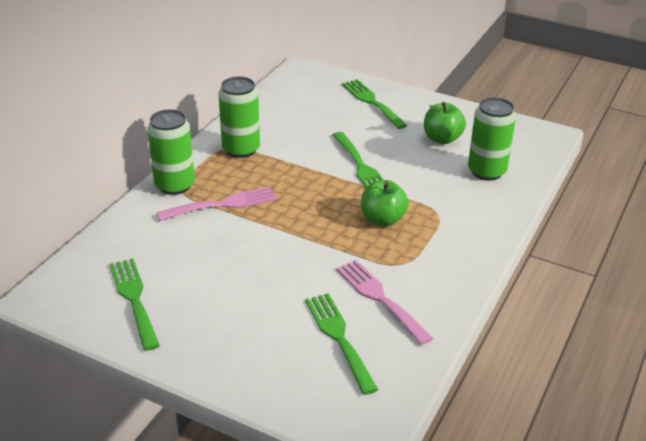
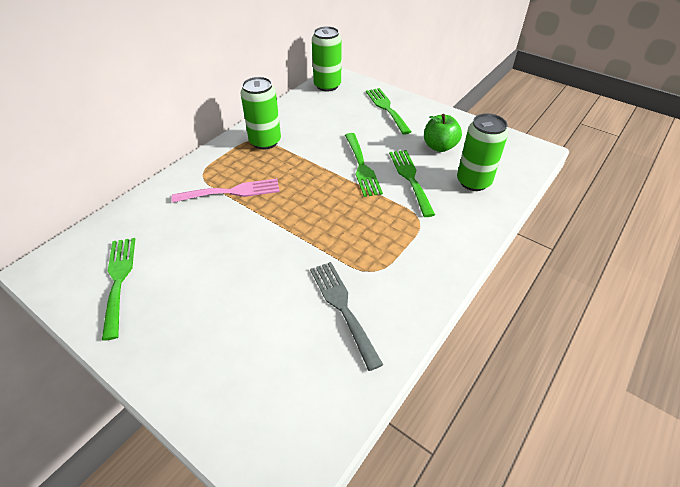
camera: 10 degrees right, 10 degrees up
(174, 185) = (198, 170): green can -> green can (327, 85)
(339, 338) = (290, 350): green fork -> green fork (410, 179)
(380, 298) = (342, 308): pink fork -> grey fork
(382, 219) = (367, 221): green apple -> none

